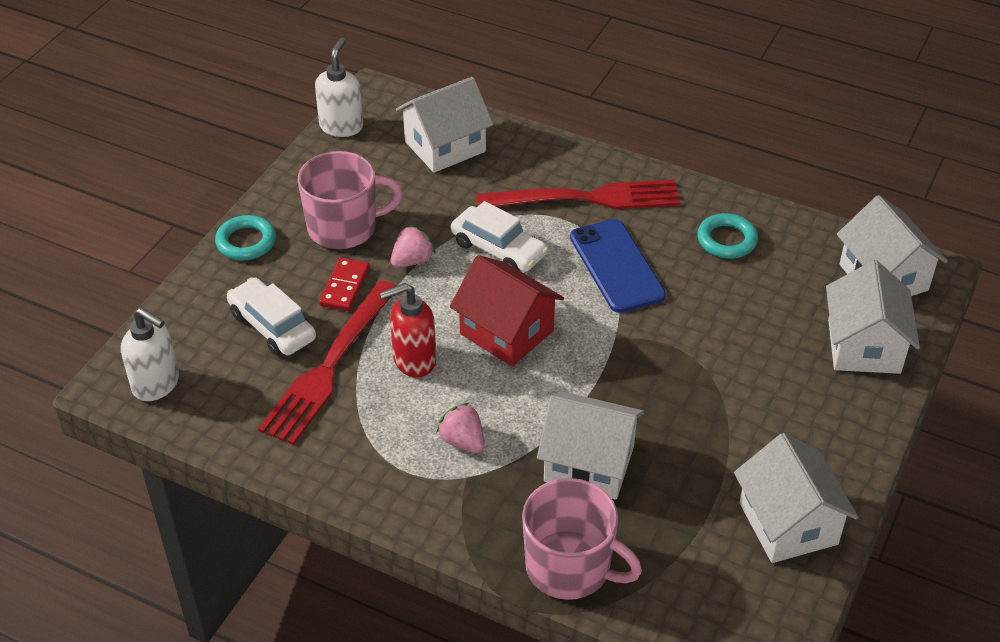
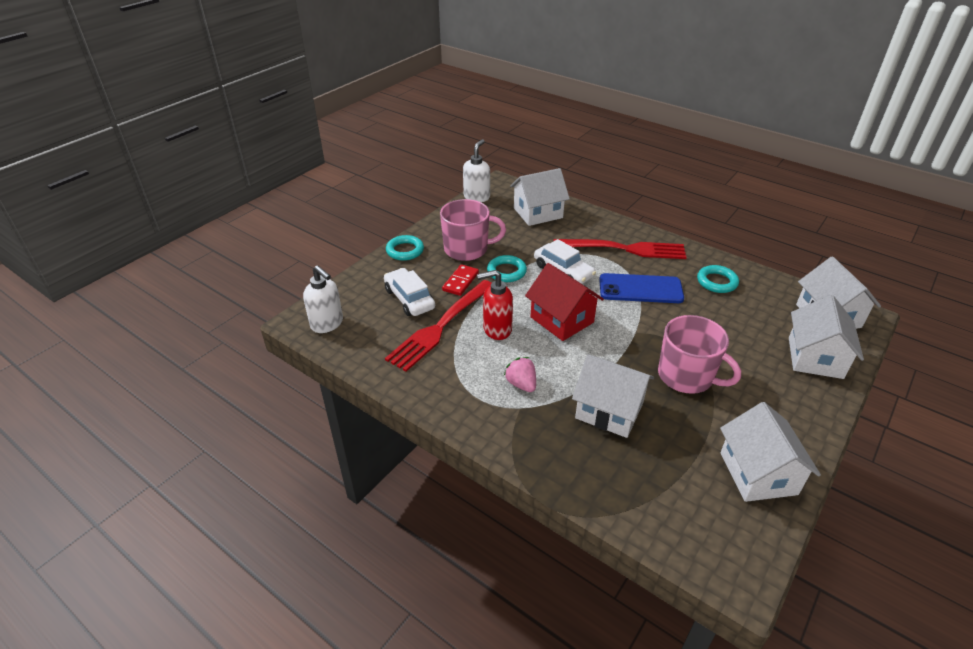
camera: 10 degrees right, 5 degrees down
(412, 260) = (506, 272): pink strawberry -> turquoise ring
(570, 567) = (587, 482): pink mug -> pink mug (687, 376)
(616, 266) = (640, 289): blue phone -> blue phone turned 75 degrees counterclockwise

